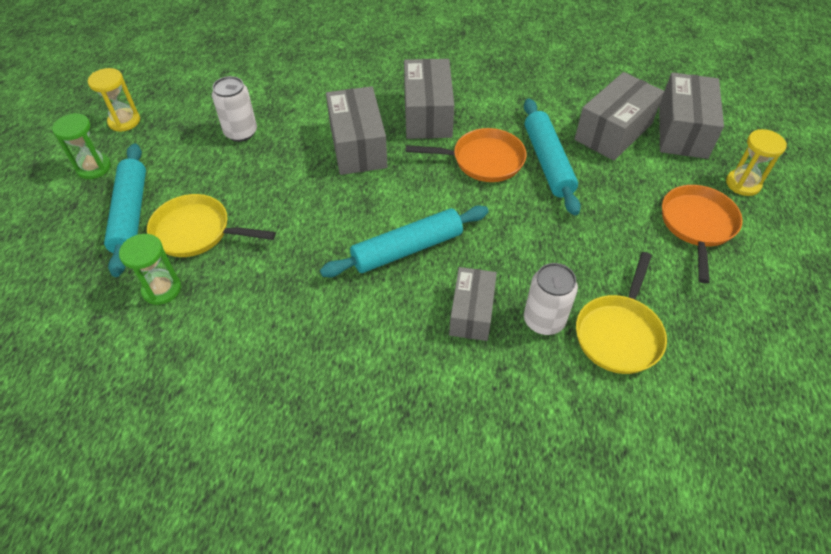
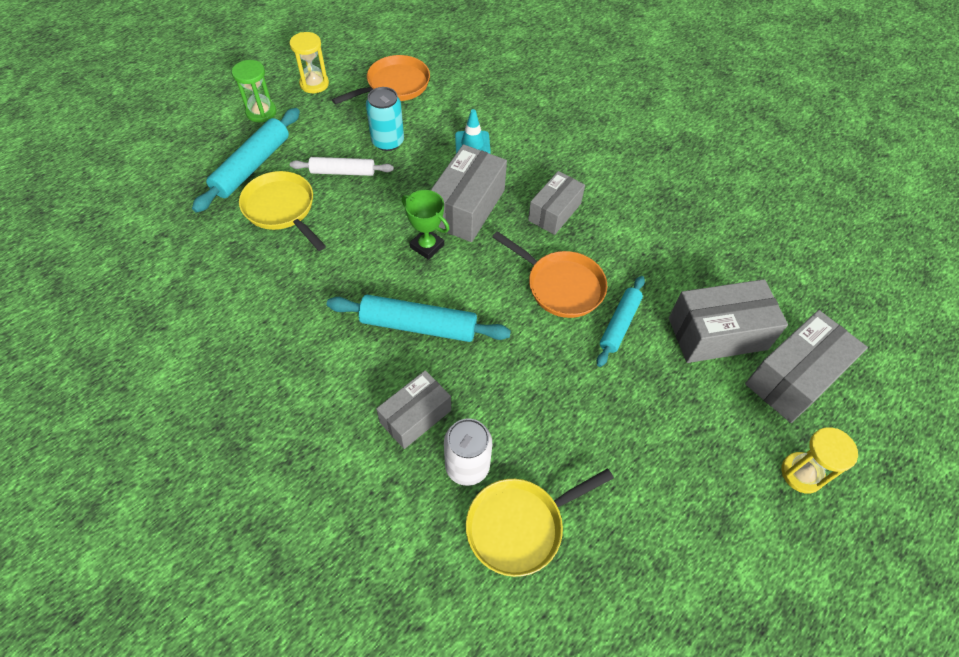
camera: 35 degrees right, 5 degrees up
(162, 289) = (219, 241): green hourglass -> none
(224, 174) = (343, 172): none -> white rolling pin
(241, 132) = (387, 141): white can -> turquoise can
(315, 99) = (472, 144): none -> turquoise traffic cone
(354, 190) = (427, 246): none -> green trophy
(427, 114) = (554, 212): grey box -> grey box, size x0.66
(548, 162) = (619, 324): turquoise rolling pin -> turquoise rolling pin, size x0.65
(697, 225) = (704, 481): orange pan -> orange pan (394, 85)

